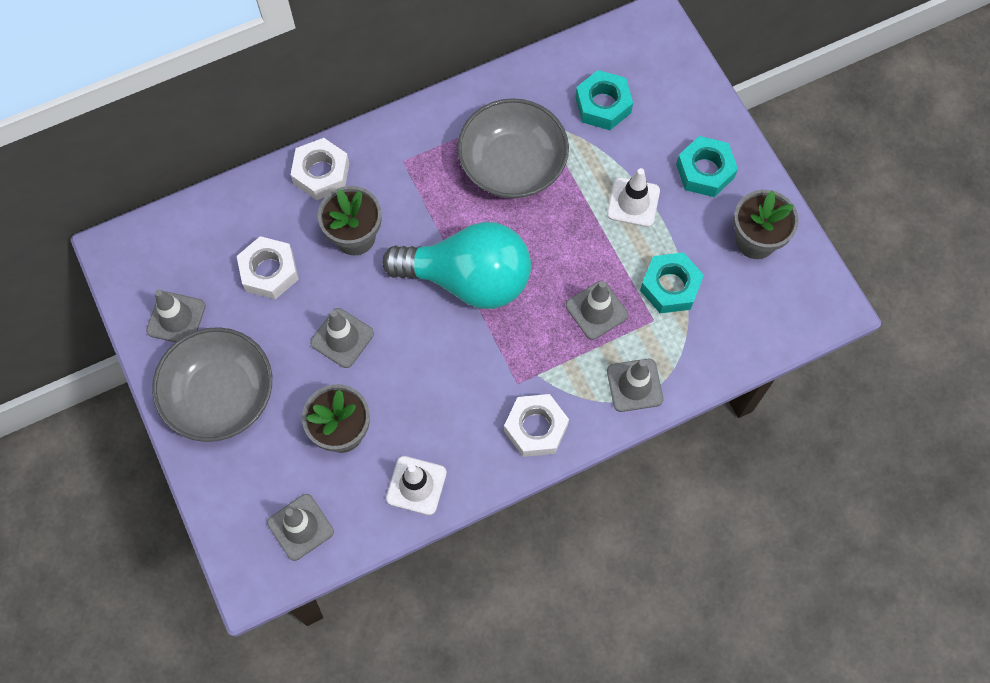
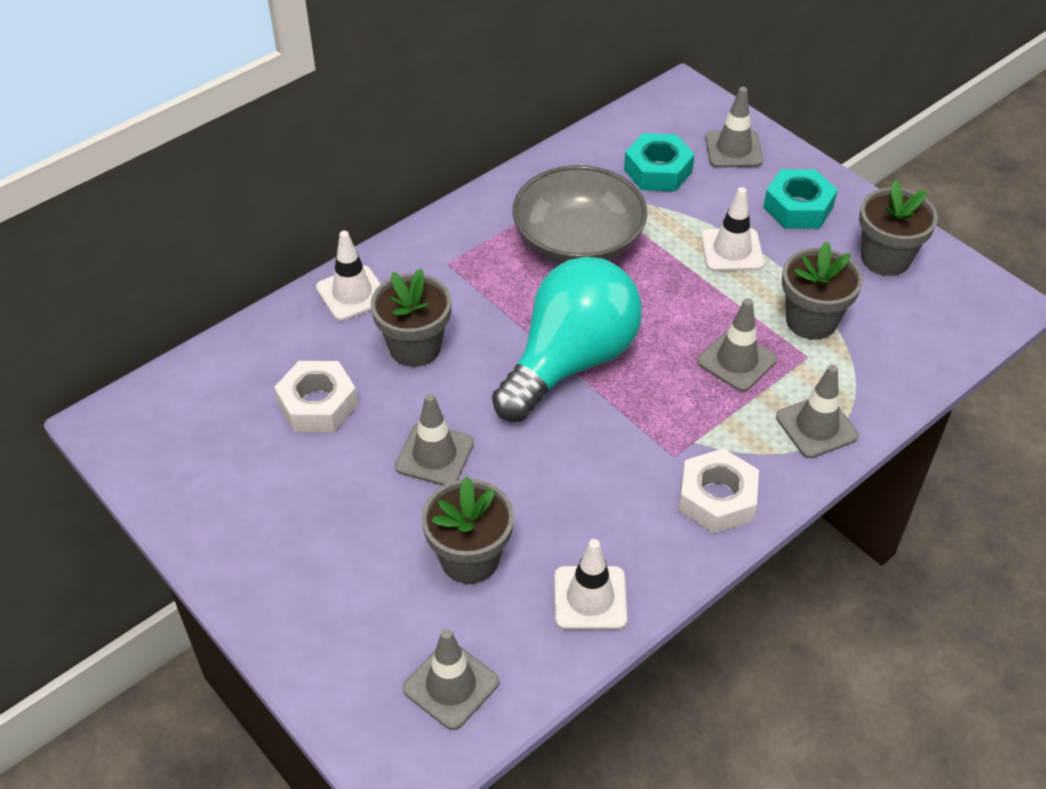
camera: 15 degrees left, 20 degrees down
(176, 318) = (208, 479): grey traffic cone -> grey traffic cone (733, 149)
(220, 395) = (293, 553): grey bowl -> none
(321, 173) = (352, 293): white nut -> white traffic cone
(468, 279) = (570, 361): turquoise light bulb -> turquoise light bulb turned 45 degrees counterclockwise
(670, 287) = (811, 320): turquoise nut -> grey flower pot

